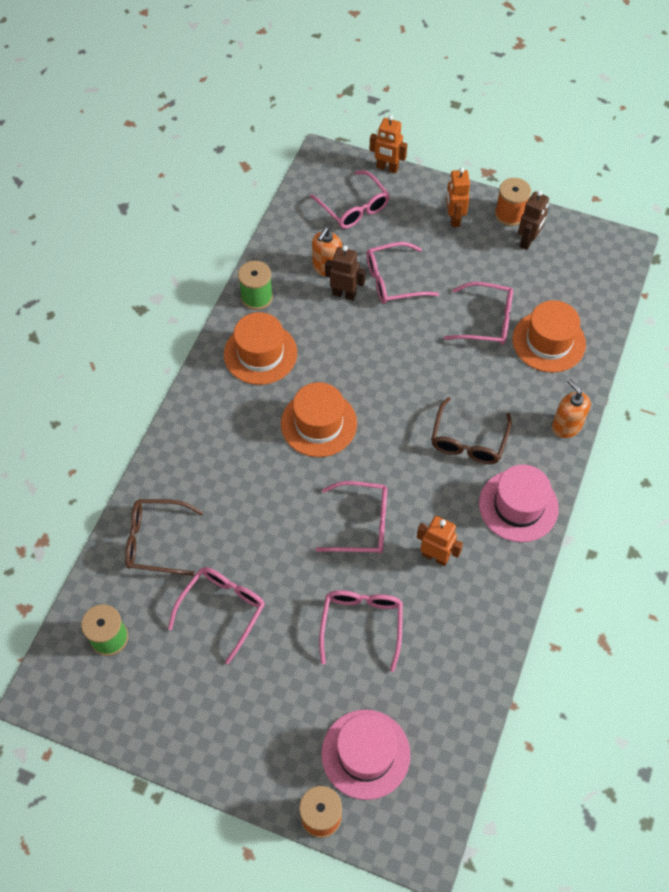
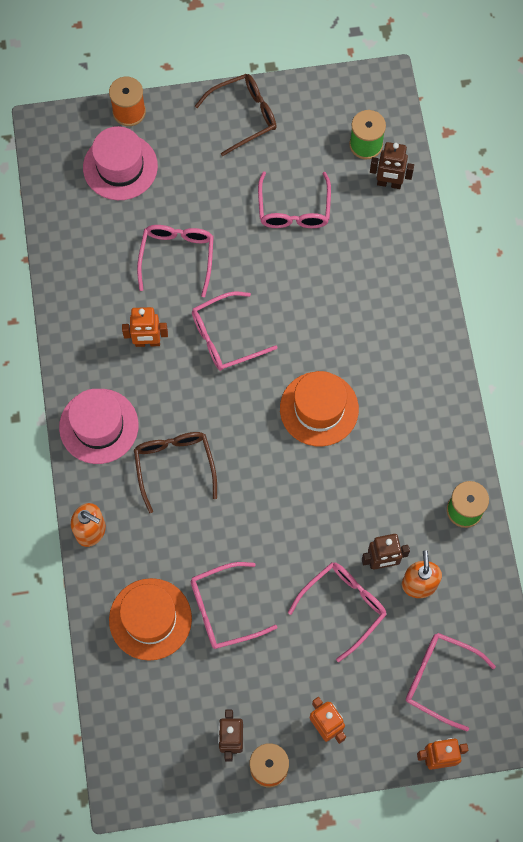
camera: 150 degrees right, 10 degrees up
(117, 586) = (389, 183): none -> brown robot
(155, 541) = (386, 232): brown glasses -> brown glasses (244, 116)
(260, 353) = (418, 450): orange hat -> none
(362, 624) = (177, 256): pink glasses -> pink glasses turned 150 degrees counterclockwise

